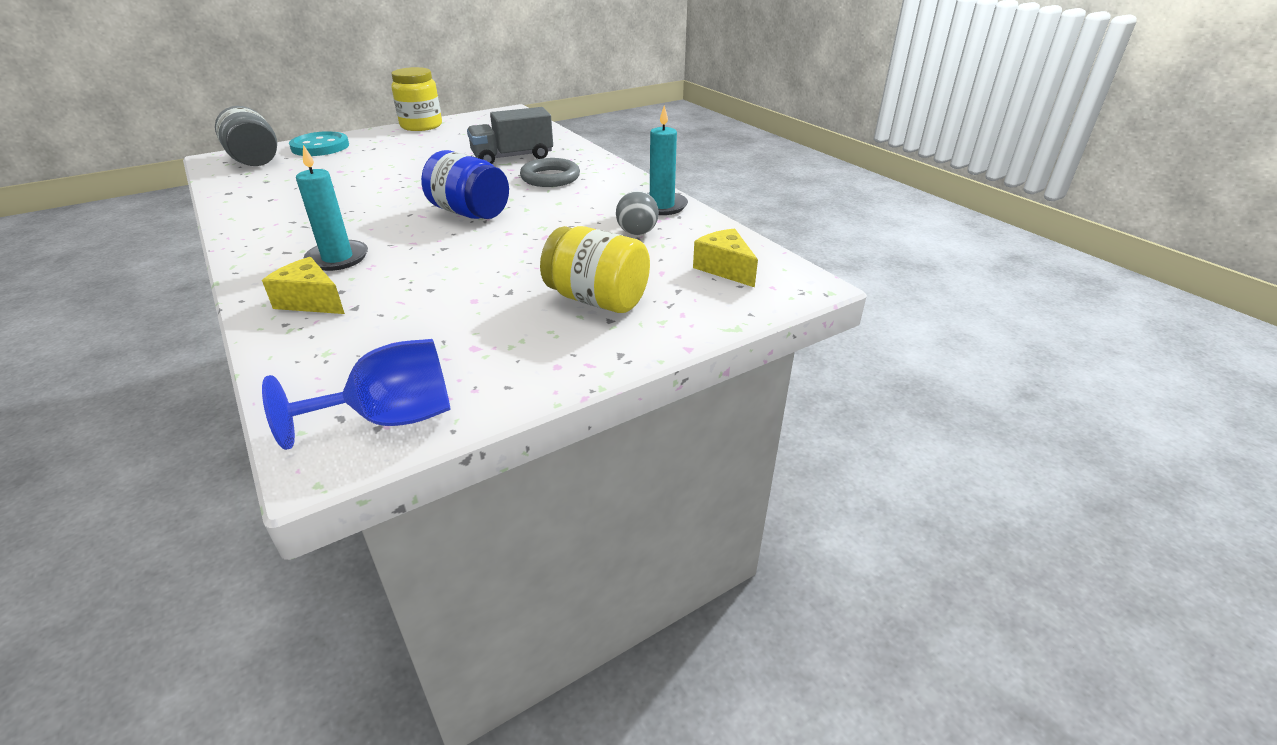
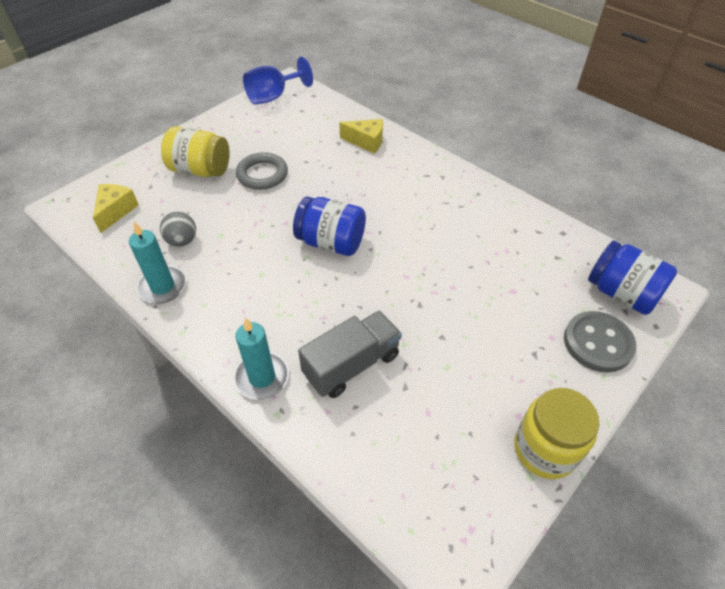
camera: 165 degrees right, 15 degrees up
(255, 161) = (621, 293): grey jar -> blue jar
(320, 147) = (598, 343): turquoise button -> grey button
(337, 258) = (386, 175): turquoise candle -> turquoise candle (262, 377)
(550, 178) = (286, 321): grey ring -> grey ring (262, 174)
(725, 269) = (116, 211): yellow cheese -> yellow cheese turned 120 degrees counterclockwise

